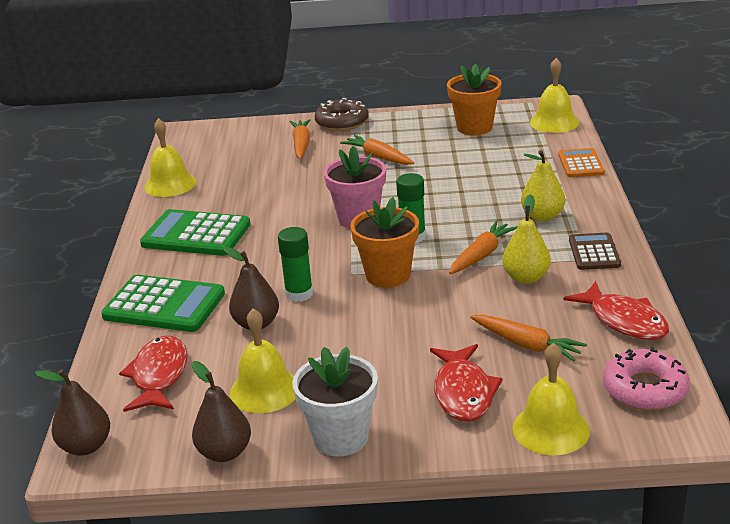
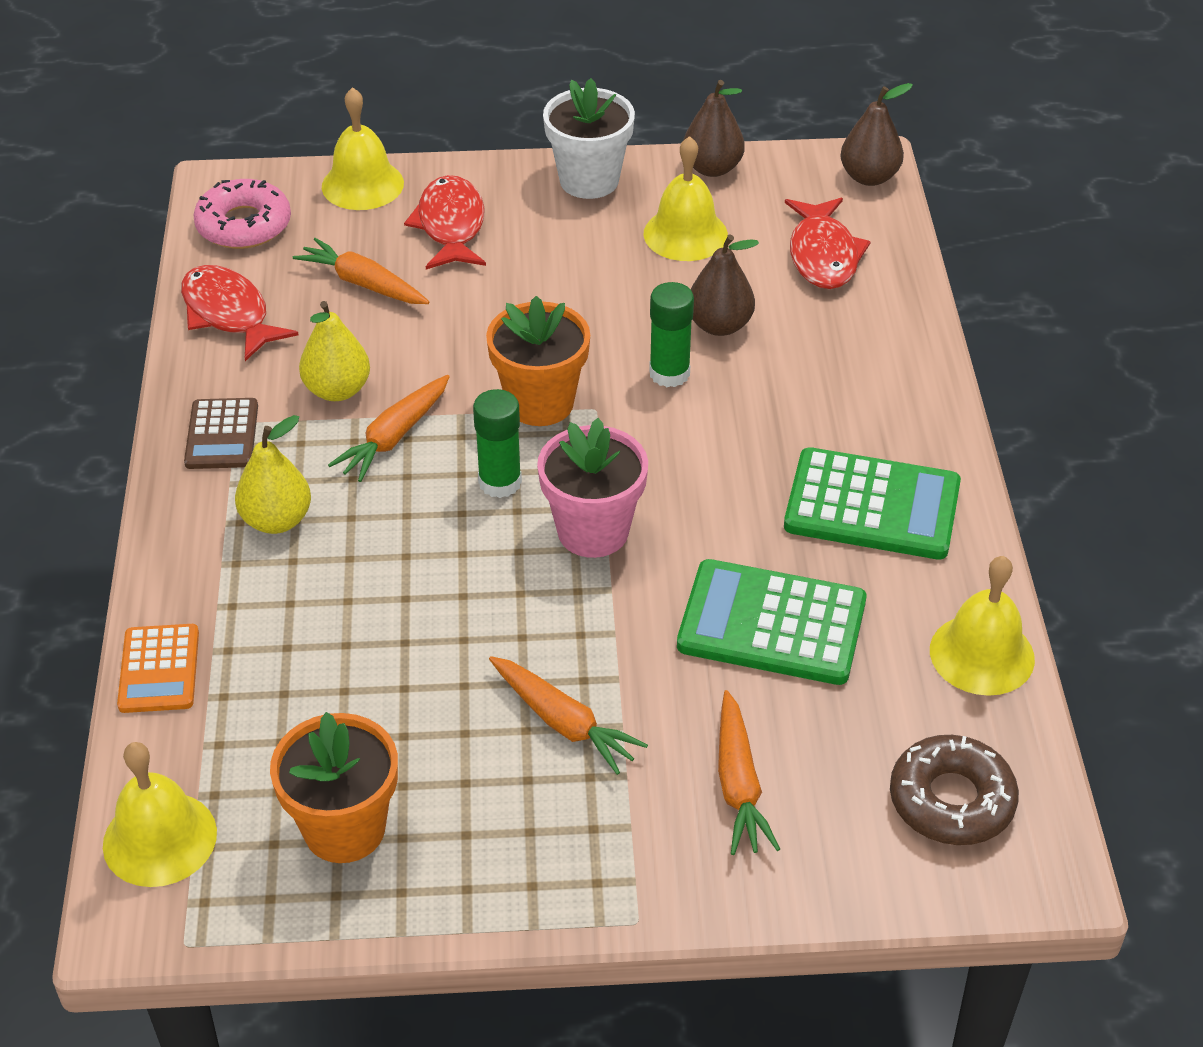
camera: 175 degrees right, 15 degrees up
(164, 305) = (863, 361): green calculator -> green calculator (771, 624)
(342, 122) = (656, 881): brown donut -> brown donut (951, 800)

